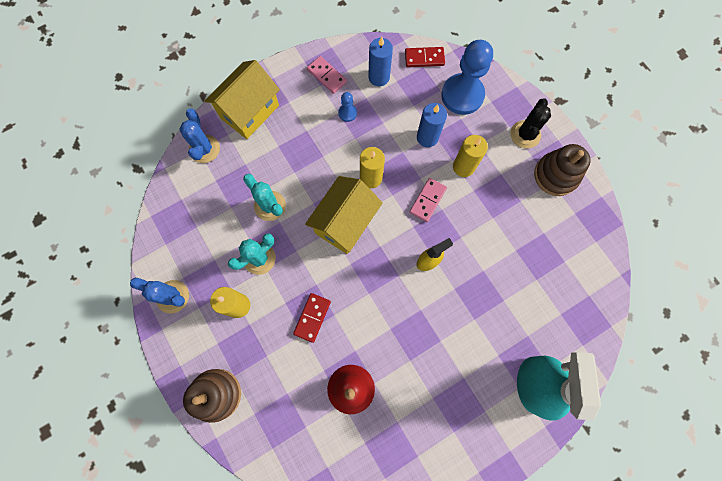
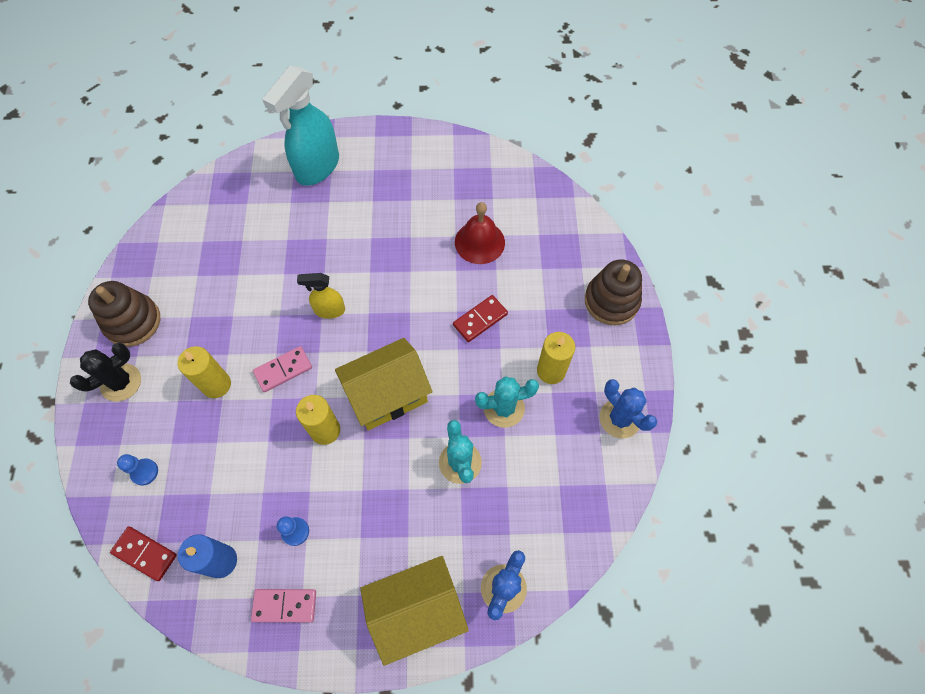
camera: 150 degrees left, 10 degrees down
(326, 76) = (284, 605): pink domino -> pink domino turned 75 degrees counterclockwise
(427, 137) = (227, 442): blue candle -> none
(462, 95) = (144, 472): blue pawn -> blue pawn, size x0.44

